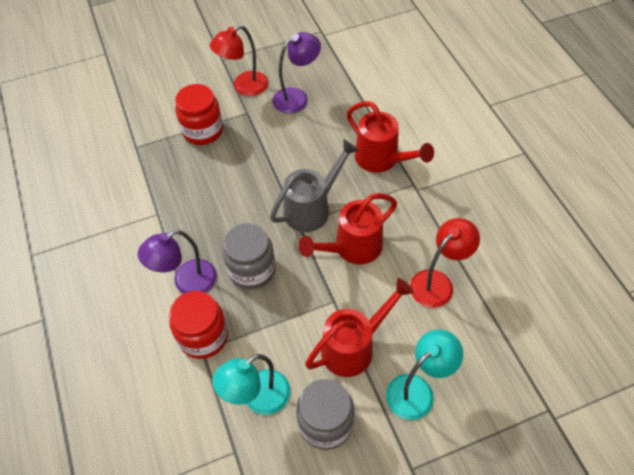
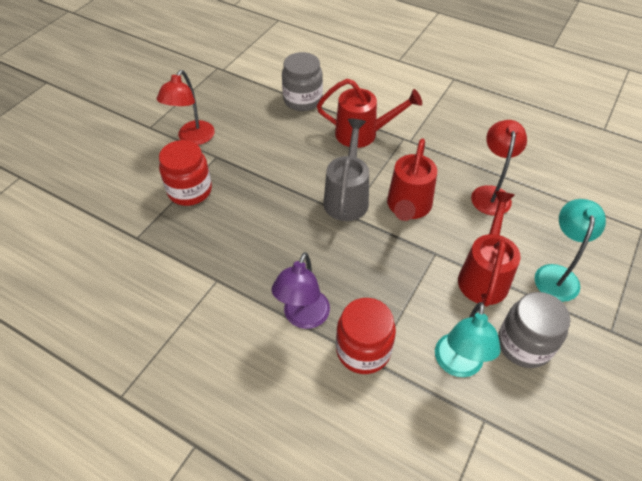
camera: 40 degrees left, 5 degrees down
(252, 270) = (348, 272): grey jar -> grey jar (302, 100)
(297, 97) = (248, 124): purple lamp -> none

